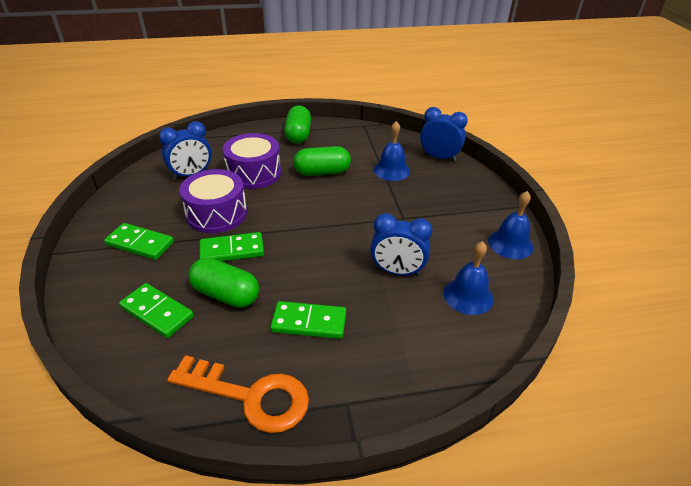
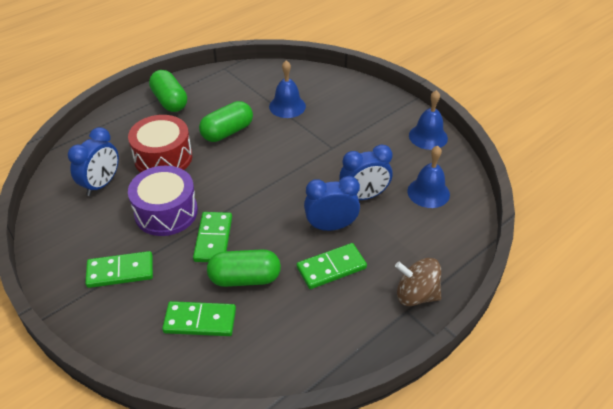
camera: 30 degrees left, 5 degrees up
(232, 250) = (213, 239): green domino -> green domino turned 45 degrees counterclockwise
(251, 396) = (337, 342): orange key -> none
(254, 173) = (163, 158): purple drum -> red drum
(370, 391) = (416, 295): none -> brown spinning top
(439, 157) = (317, 78): blue clock -> blue clock (331, 226)

